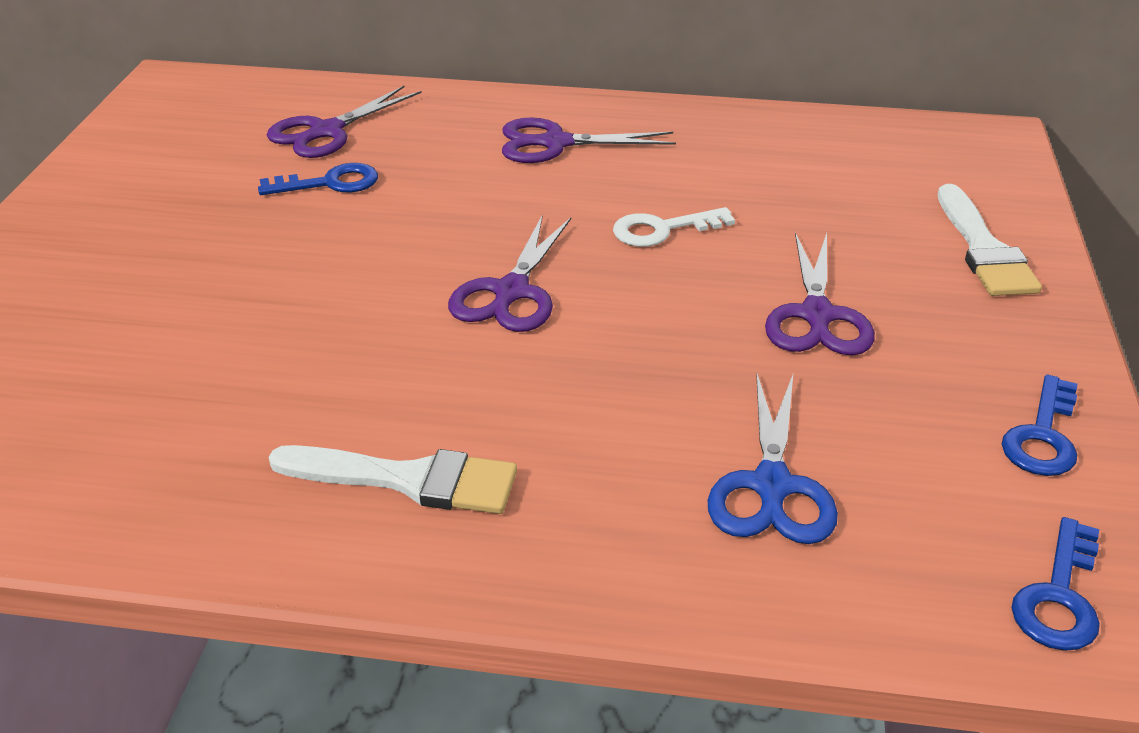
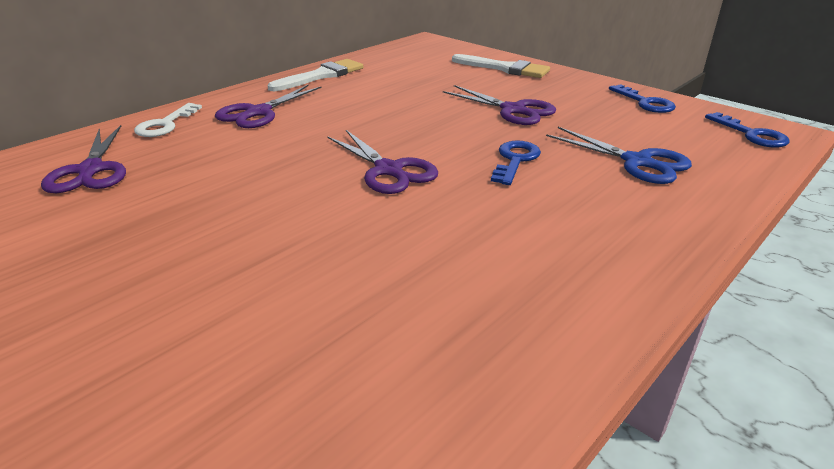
camera: 55 degrees left, 5 degrees down
(330, 183) = (160, 189): blue key -> blue key (515, 160)
(408, 480) = (544, 262): white brush -> white brush (321, 76)
(662, 229) = (391, 116): white key -> white key (165, 124)

